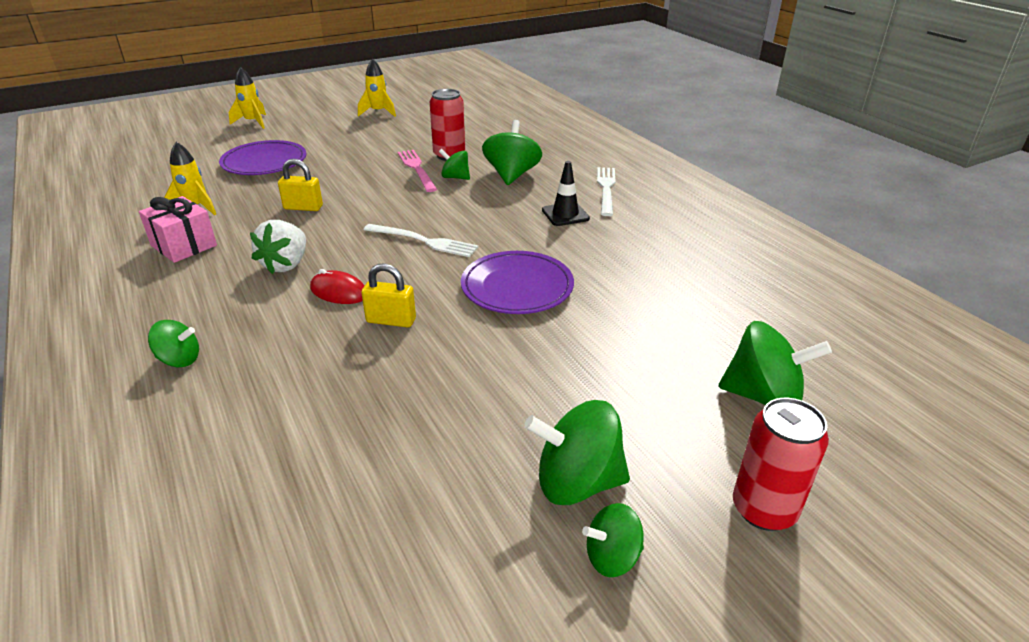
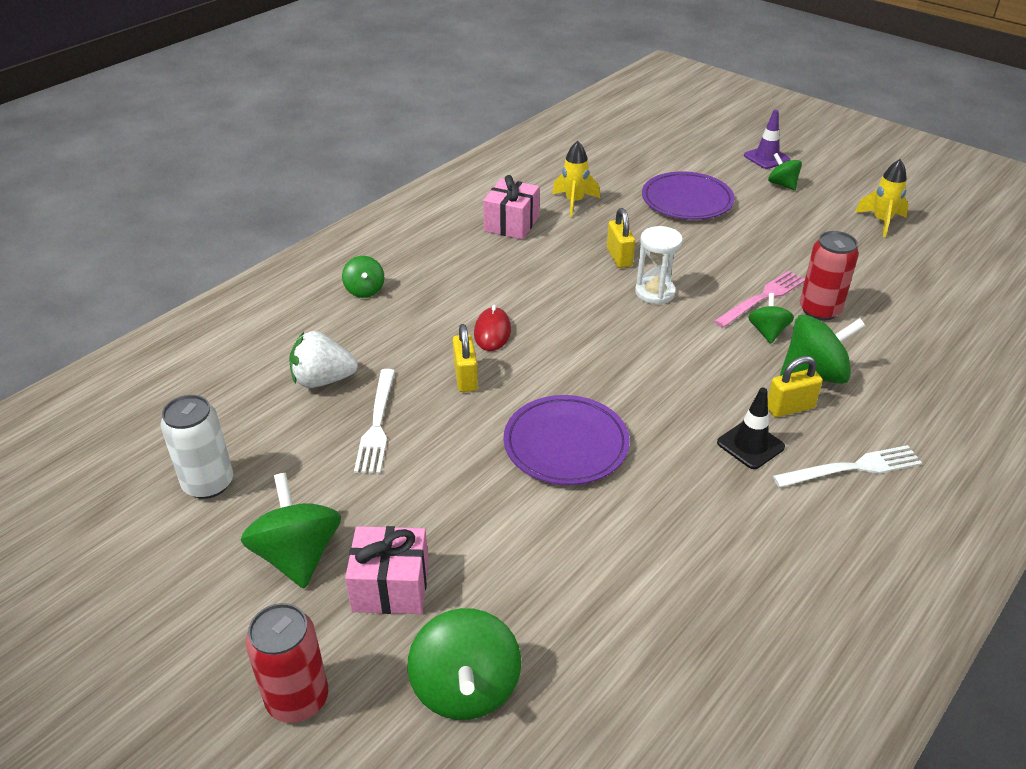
camera: 70 degrees right, 5 degrees up
(253, 122) = (766, 158): yellow rocket -> purple traffic cone
(286, 264) = (516, 287): white strawberry -> white strawberry (323, 380)
(366, 205) = (655, 292): none -> white hourglass
(422, 552) = (208, 483): none -> white can
(424, 241) = (611, 353): white fork -> white fork (377, 424)
(538, 192) = (790, 407): none -> yellow padlock
(612, 557) = (223, 594): green spinning top -> green spinning top (782, 184)
(642, 420) = (391, 586): none -> pink gift

